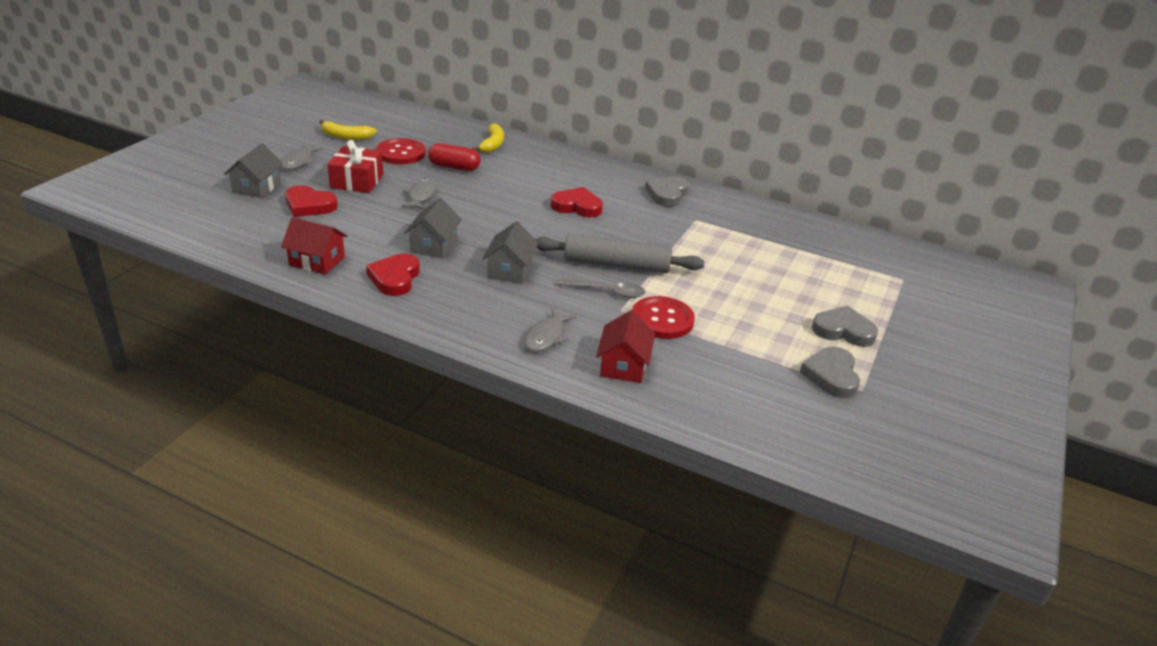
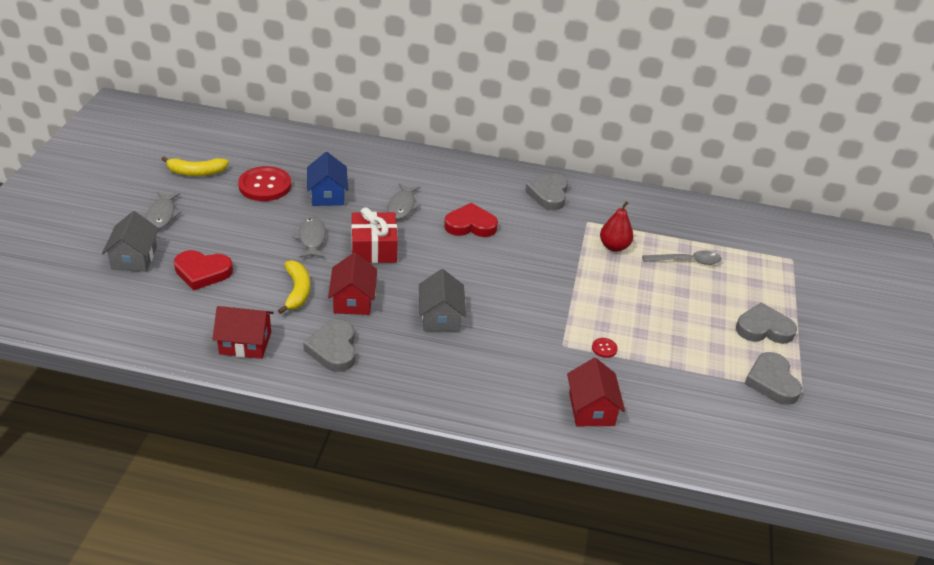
camera: 15 degrees left, 5 degrees up
(357, 181) = (236, 231): red gift -> red gift (374, 248)
(395, 278) = (333, 349): red heart -> grey heart
(434, 245) = (353, 300): grey house -> red house
(454, 167) = (327, 195): red capsule -> blue house
(492, 144) = (353, 158): yellow banana -> yellow banana (297, 291)
(546, 336) = (509, 390): grey fish -> grey fish (402, 206)
(607, 291) = (542, 325): grey spoon -> grey spoon (687, 261)
(616, 265) = (537, 291): grey rolling pin -> none
(662, 319) = (604, 348): red button -> red button, size x0.42
(713, 242) = (614, 246): none -> red pear

